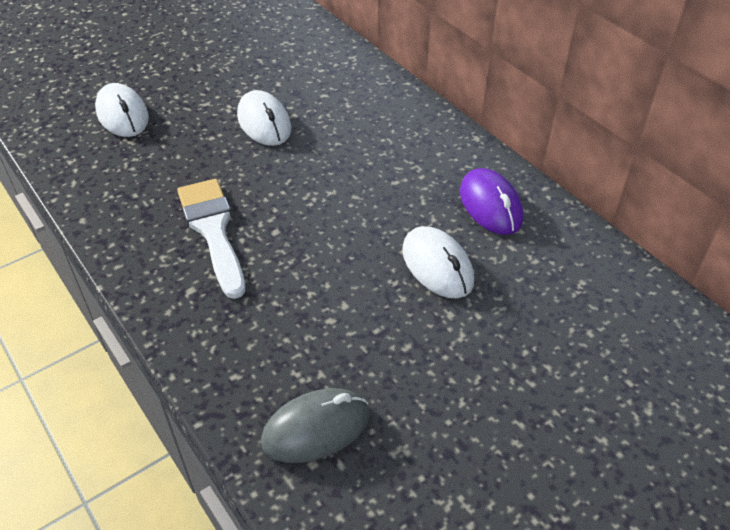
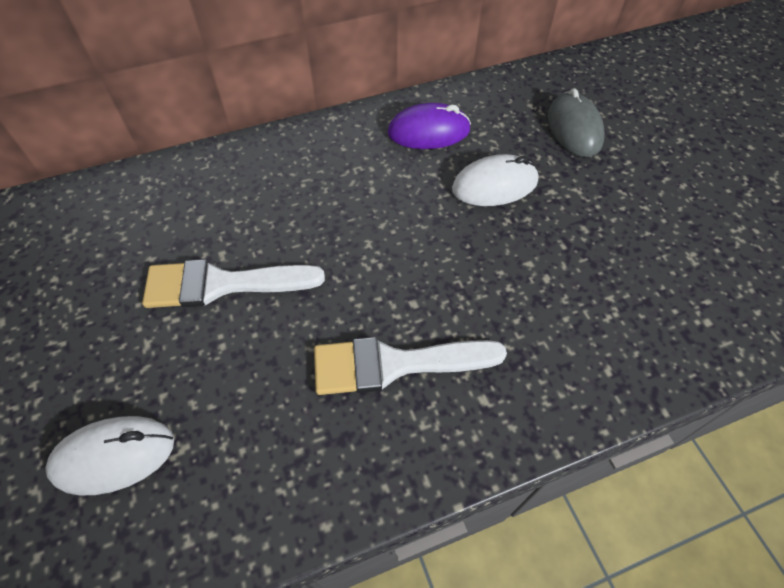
camera: 75 degrees left, 10 degrees up
(264, 123) = (222, 284): white mouse -> white brush
(316, 428) = (672, 312): grey mouse -> grey mouse (574, 129)

